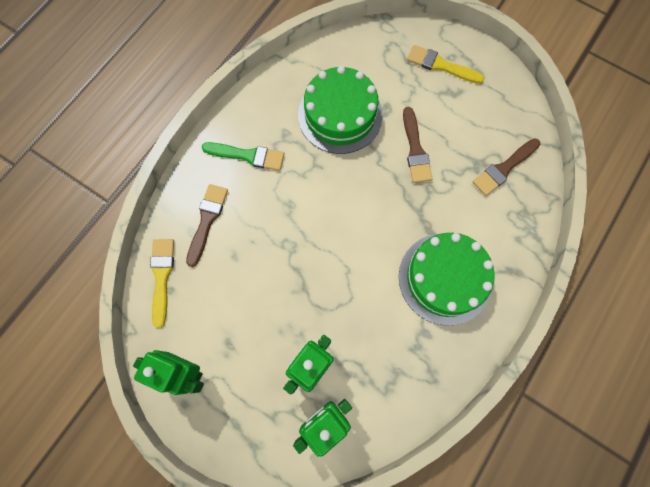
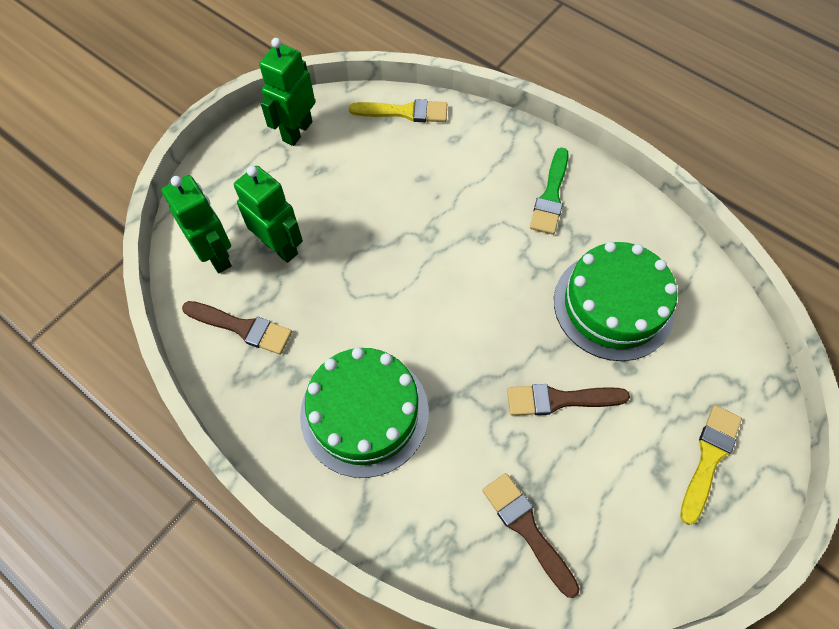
camera: 95 degrees right, 10 degrees down
(207, 220) = (467, 153): brown brush -> brown brush (242, 327)

